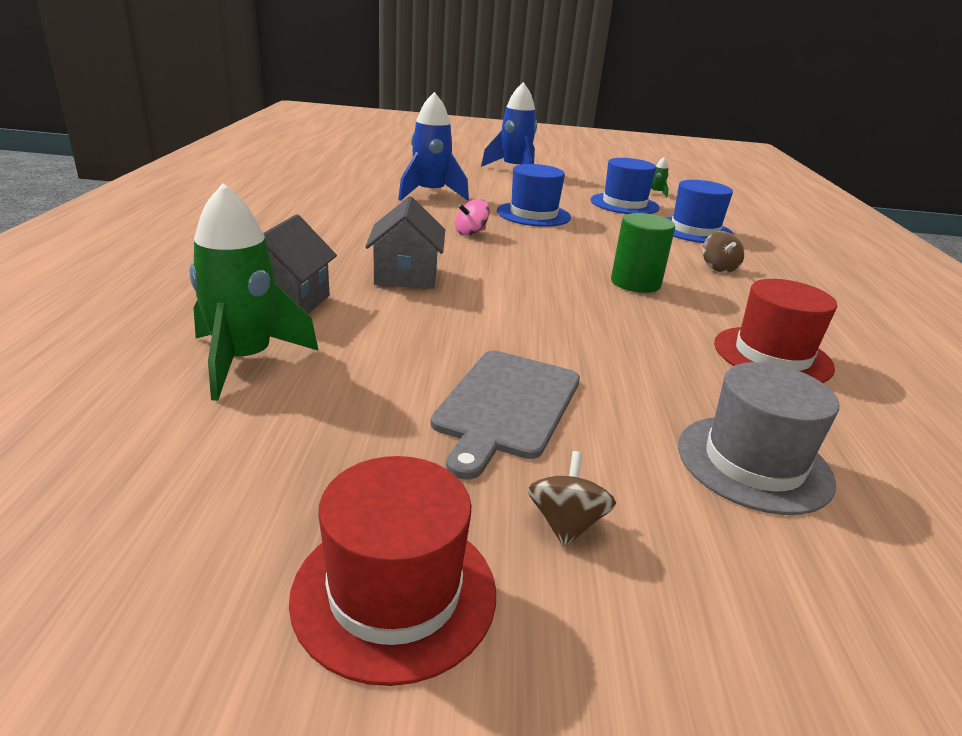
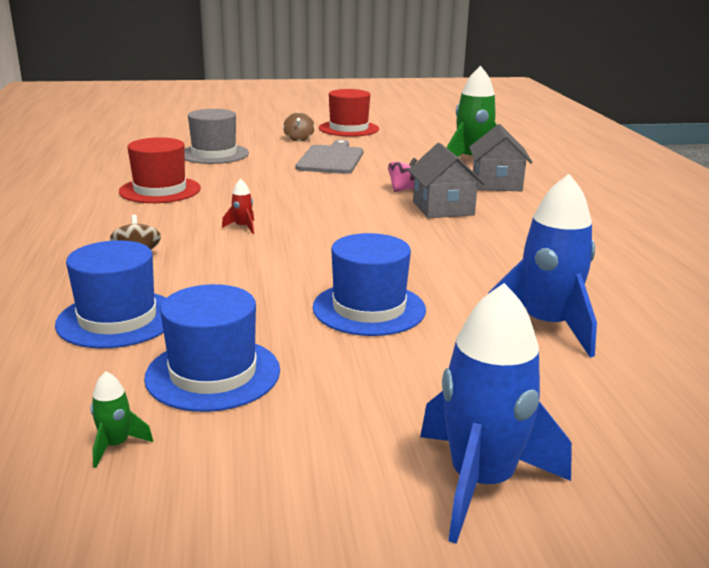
camera: 170 degrees right, 5 degrees down
(471, 232) = (428, 260): pink spinning top -> pink spinning top (404, 189)
(635, 283) = (242, 227): green cylinder -> red rocket

